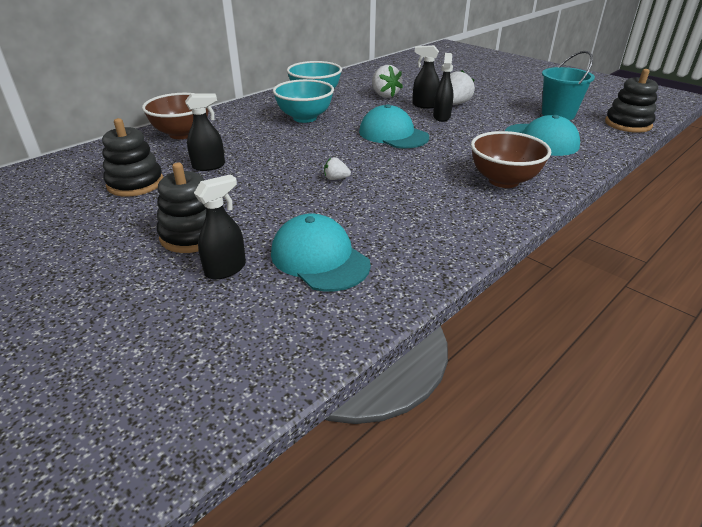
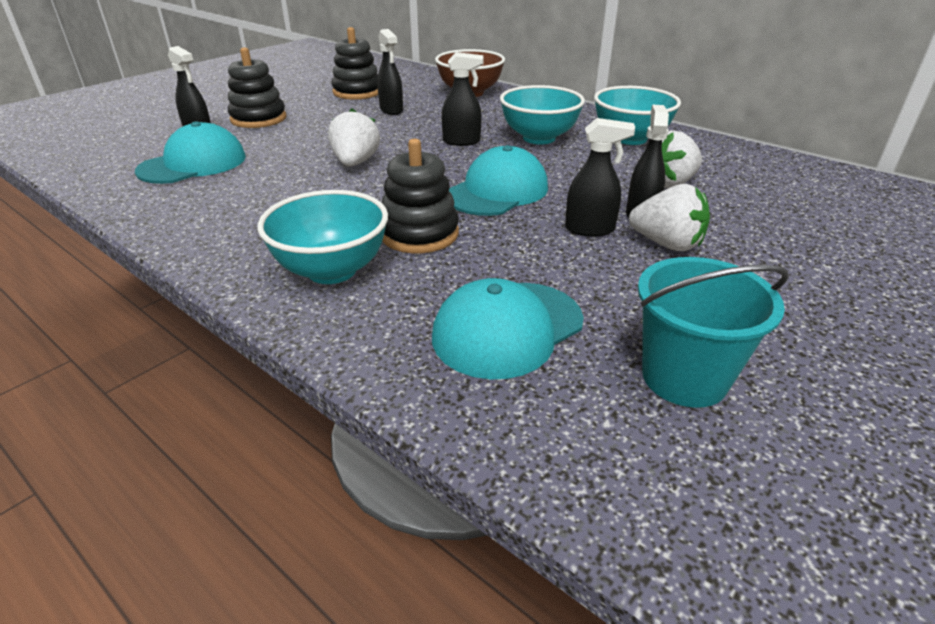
camera: 85 degrees right, 0 degrees up
(302, 141) = (462, 141): none -> black spray bottle
(336, 179) = (355, 163): white strawberry -> white strawberry, size x1.87
(503, 181) = (332, 270): brown bowl -> turquoise bowl
(628, 124) = (675, 515): black stacking toy -> black stacking toy (419, 234)

